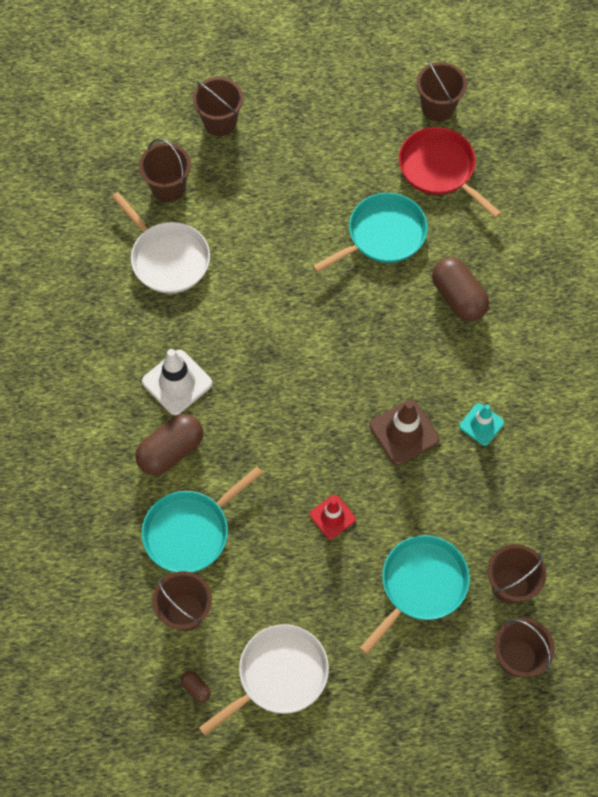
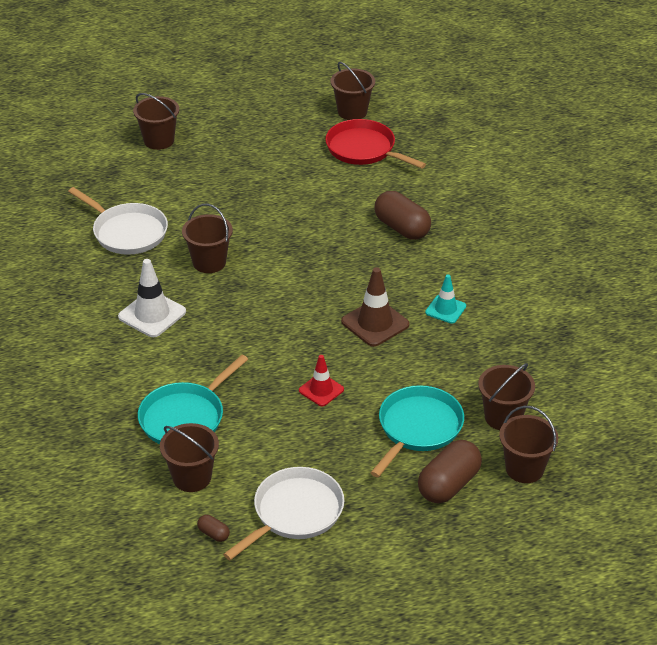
camera: 10 degrees left, 25 degrees down
(168, 187) = (119, 186): brown bucket -> brown bucket (209, 262)
(171, 451) = (155, 362): brown capsule -> brown capsule (448, 485)
(383, 235) = (323, 196): turquoise pan -> none

